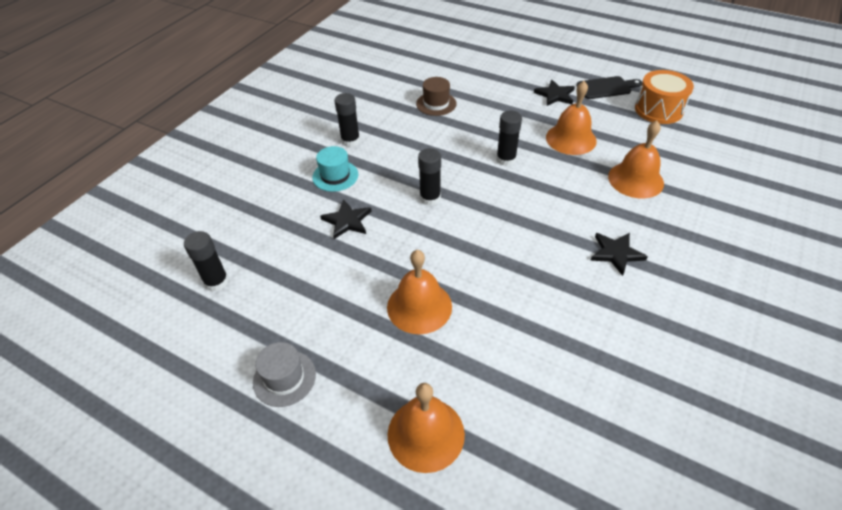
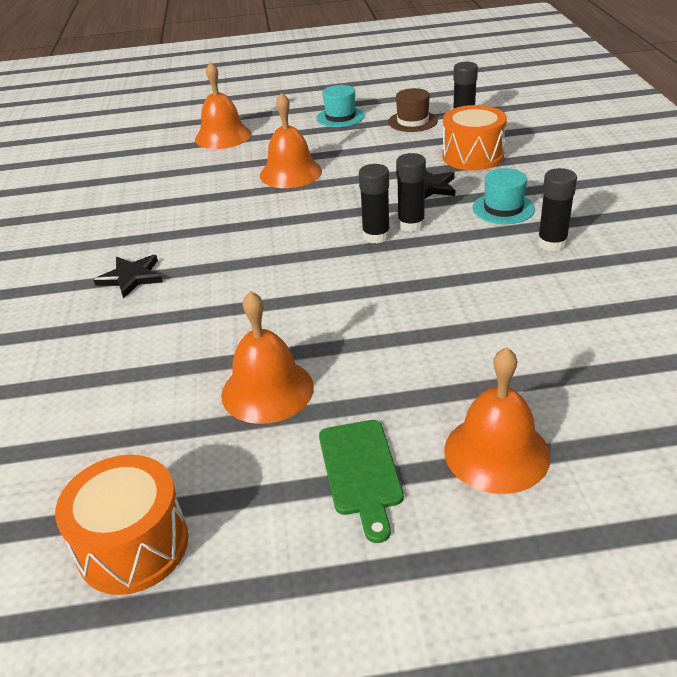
camera: 145 degrees right, 10 degrees down
(277, 234) = (472, 156): none -> orange drum
(284, 378) = (340, 117): grey hat -> turquoise hat
(436, 104) = (531, 344): brown hat -> brown hat (412, 121)
(506, 159) = (335, 314): black glue stick -> black glue stick (411, 224)
(555, 95) = (361, 472): black star -> green cutting board
(606, 88) = (271, 555): black cutting board -> none
(635, 179) = (135, 371): orange bell -> orange bell (496, 452)

